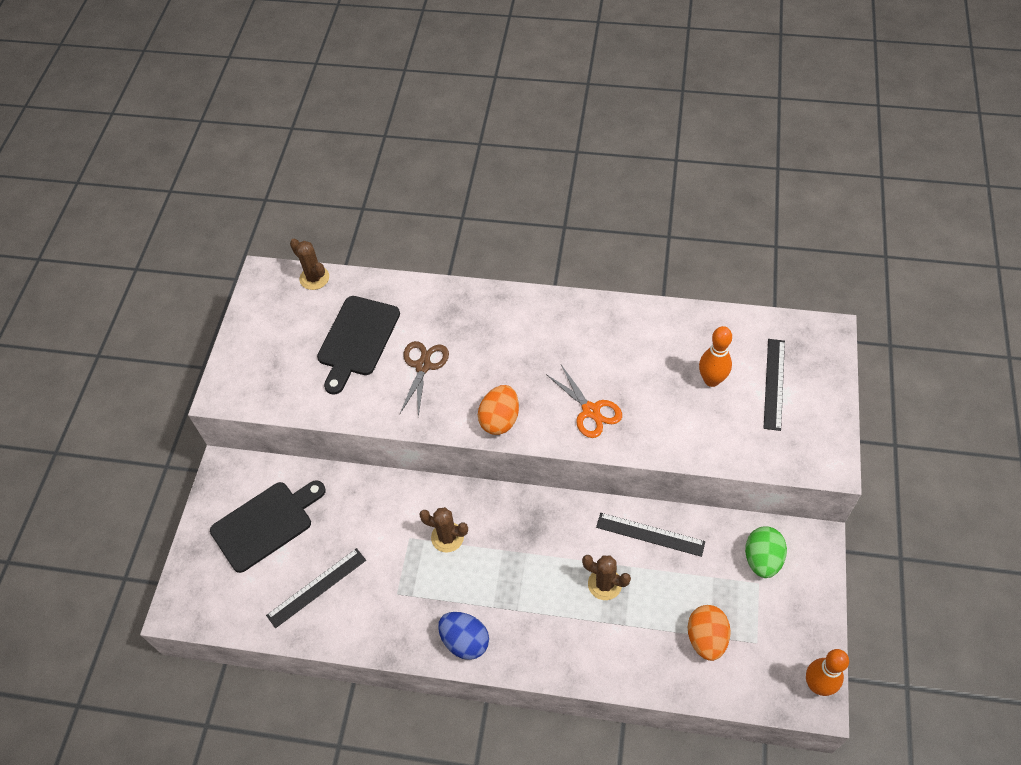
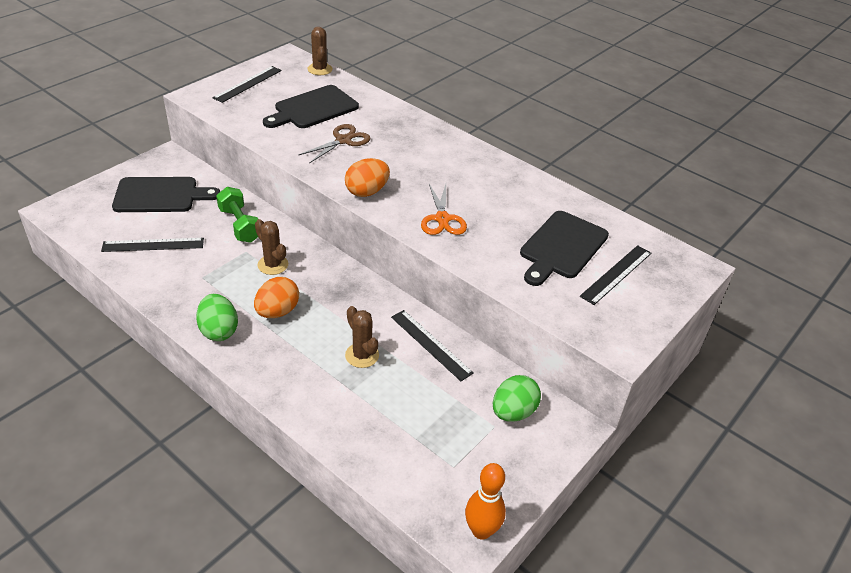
camera: 25 degrees right, 15 degrees down
(261, 344) = (248, 84): none -> black ruler
(376, 510) = (240, 225): none -> green dumbbell
(465, 641) = (219, 331): blue egg -> green egg
(706, 638) = (411, 438): orange egg -> orange egg (277, 311)
(711, 380) = (562, 247): orange bowling pin -> black cutting board

